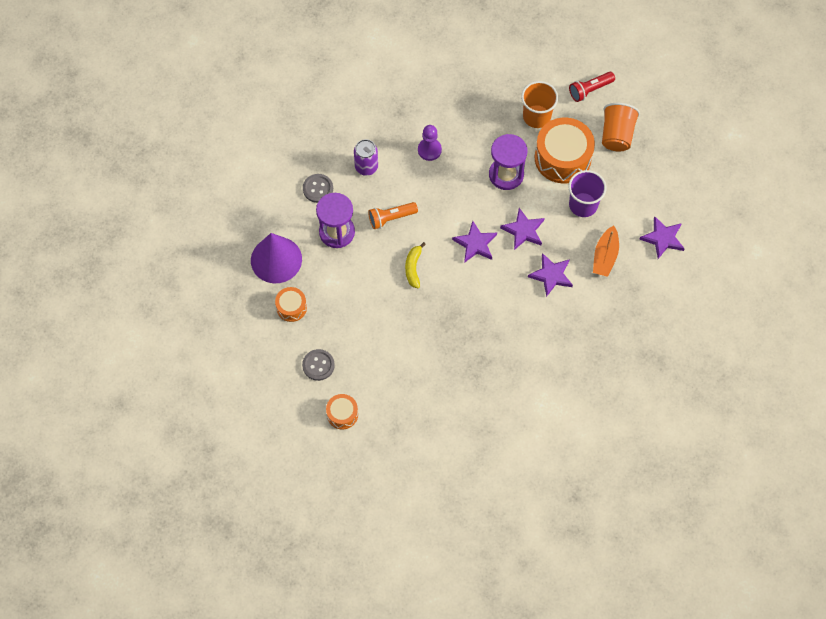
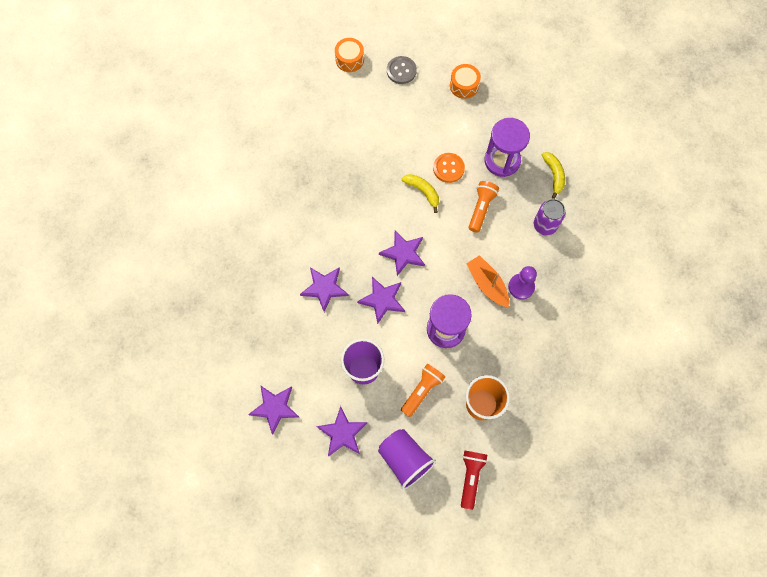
camera: 130 degrees right, 5 degrees up
(276, 259) = (514, 103): purple cone -> none
(318, 189) = (554, 175): grey button -> yellow banana
(377, 264) = (448, 168): none -> orange button
(562, 158) = (422, 391): orange drum -> orange flashlight
(605, 256) = (302, 345): orange boat -> orange boat (487, 284)
(616, 135) = (405, 459): orange cup -> purple cup
(637, 184) = (342, 433): none -> purple star

